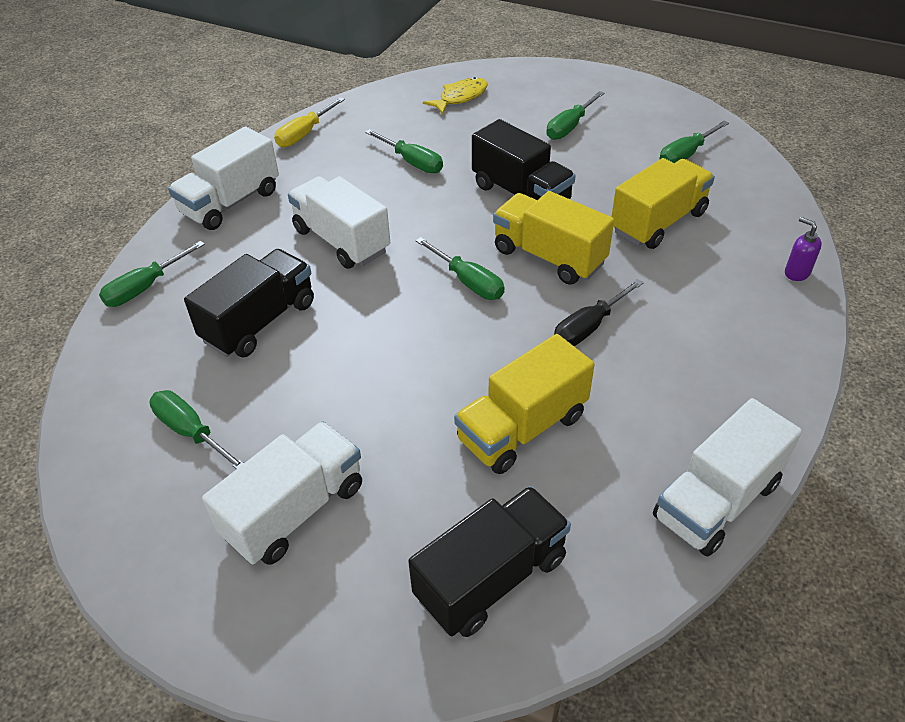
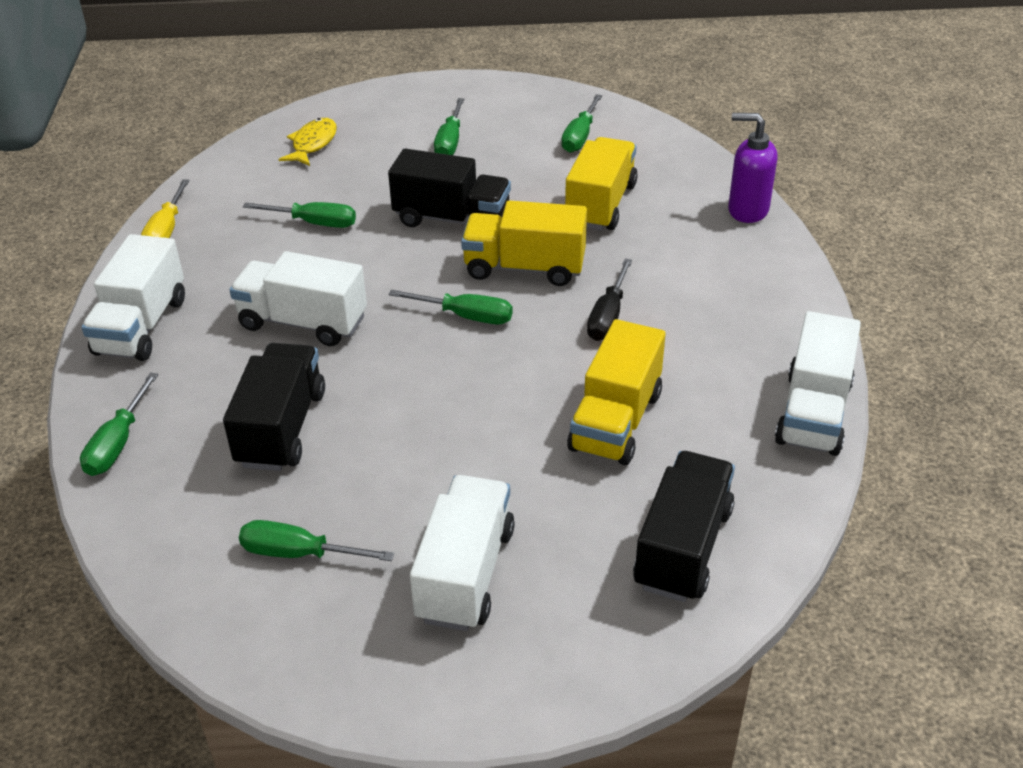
camera: 30 degrees left, 5 degrees down
(796, 273) = (747, 210): purple soap dispenser -> purple soap dispenser, size x1.76

